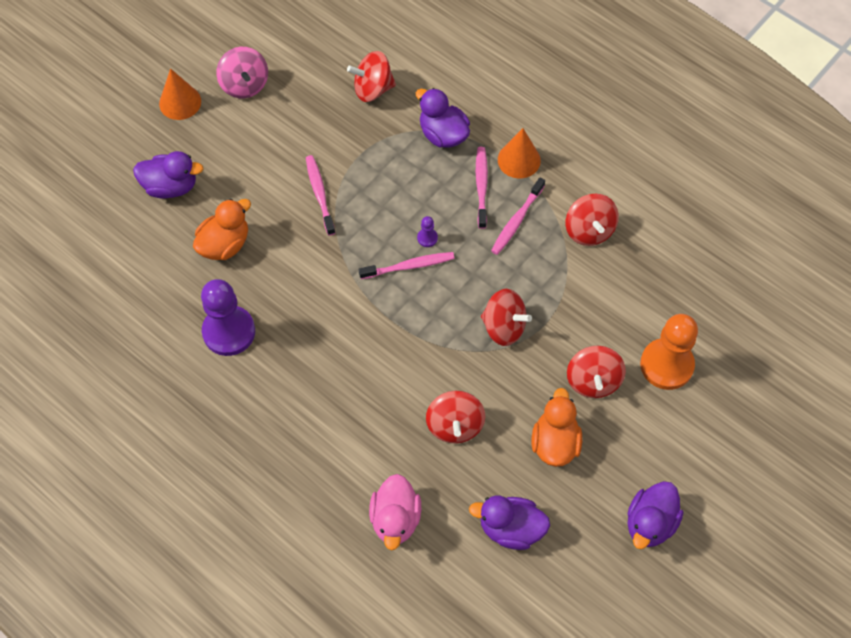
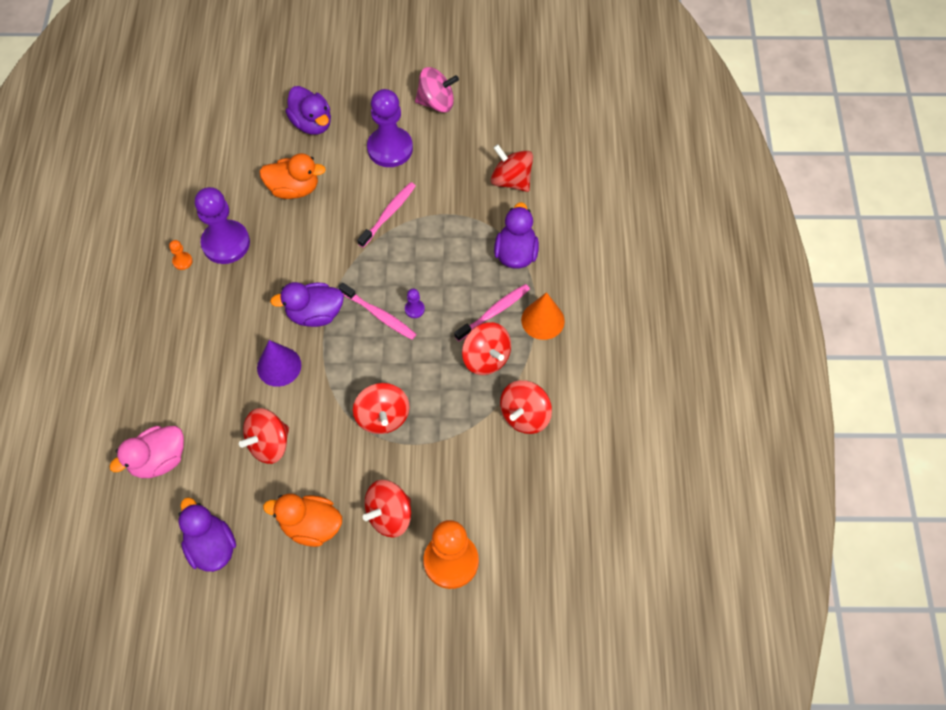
camera: 50 degrees right, 0 degrees up
(180, 102) = (385, 77): orange cone -> none
(214, 377) = (182, 261): none -> orange pawn
(244, 85) = (436, 102): pink spinning top -> pink spinning top turned 120 degrees counterclockwise
(256, 148) = (390, 148): none -> purple pawn
(389, 370) = (279, 366): none -> purple cone
(517, 220) = (486, 358): pink toothbrush -> red spinning top
(555, 443) = (311, 526): orange duck -> orange duck turned 135 degrees counterclockwise
(650, 523) = (295, 649): purple duck -> purple duck (315, 314)

